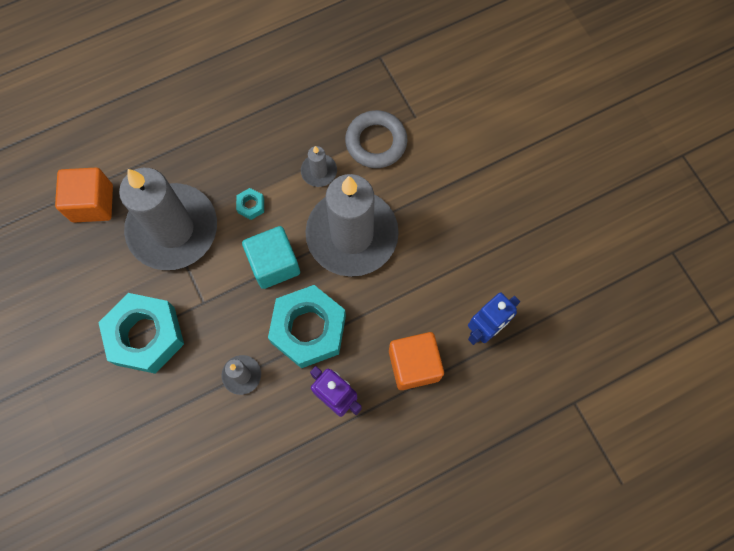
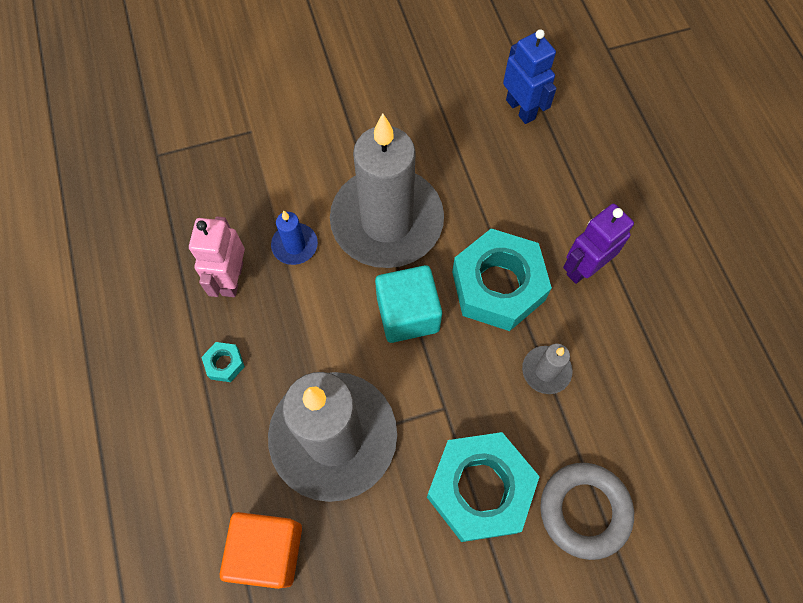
camera: 80 degrees left, 5 degrees down
(251, 205) = (322, 332): turquoise nut -> turquoise nut (225, 364)
(284, 134) = (232, 279): none -> pink robot
(319, 171) = (295, 245): grey candle -> blue candle
(376, 142) = (272, 177): grey ring -> grey ring (584, 510)
(414, 365) = (554, 183): orange cube -> none

